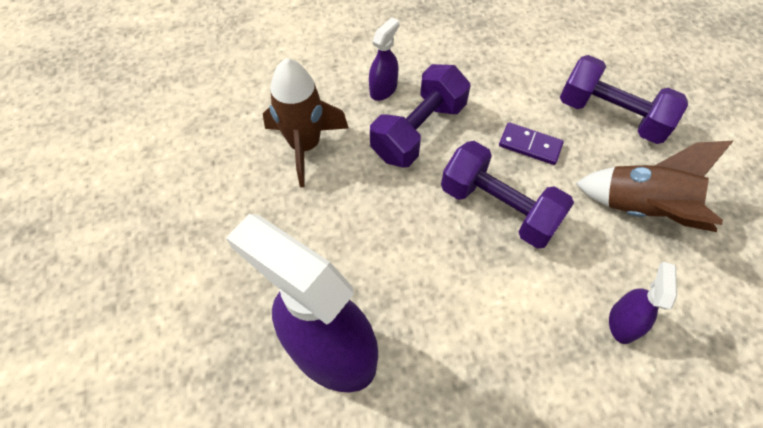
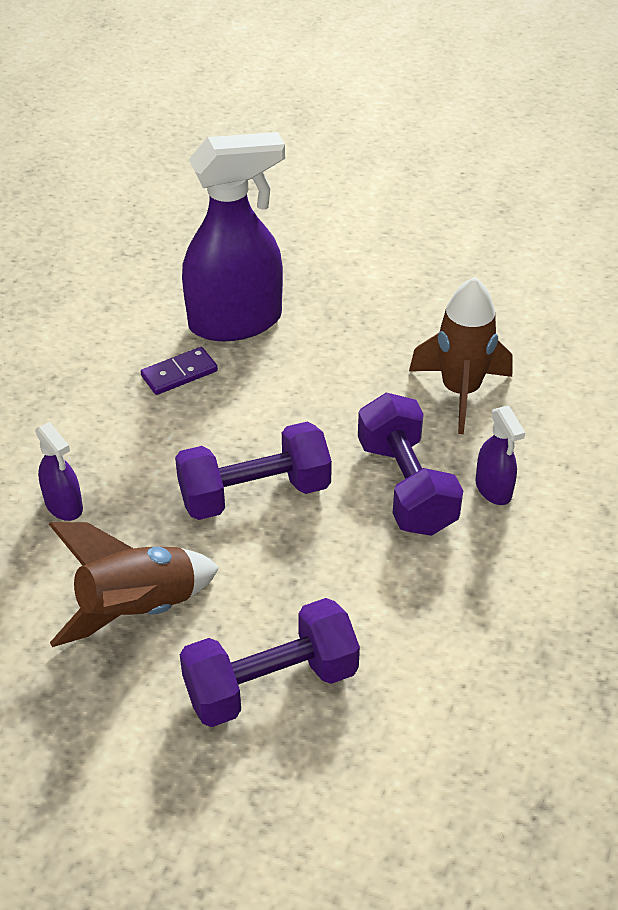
camera: 125 degrees right, 15 degrees down
(530, 145) = (302, 570): purple domino -> purple domino (179, 373)

